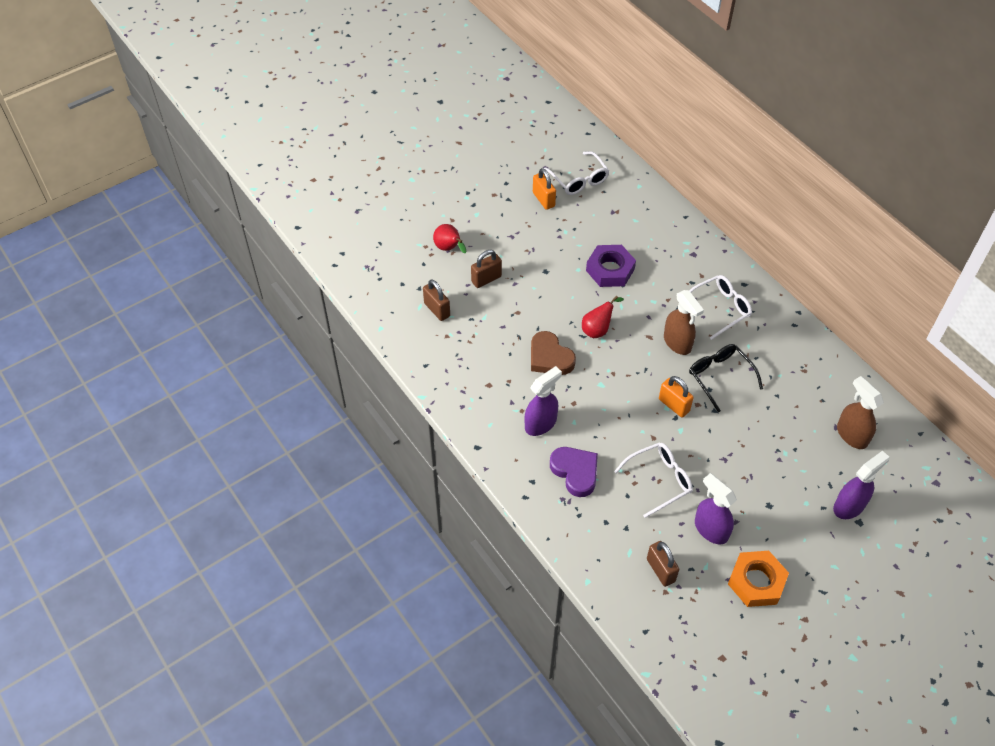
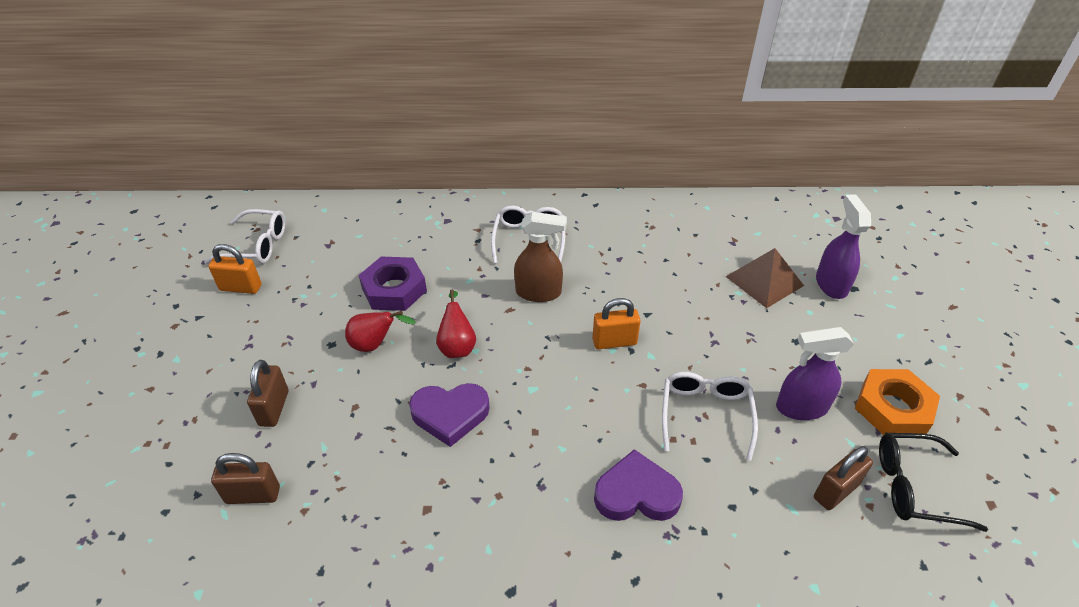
camera: 55 degrees left, 10 degrees down
(449, 248) = (184, 419): red pear -> red pear (375, 345)
(541, 423) = (535, 486): purple spray bottle -> none
(550, 357) = (450, 415): brown heart -> purple heart
(660, 570) = (835, 491): brown padlock -> brown padlock turned 45 degrees counterclockwise
(720, 377) = (609, 286): black glasses -> black glasses (914, 487)
(812, 463) = (764, 281): none -> brown pyramid
(851, 435) = (749, 238): brown spray bottle -> none

